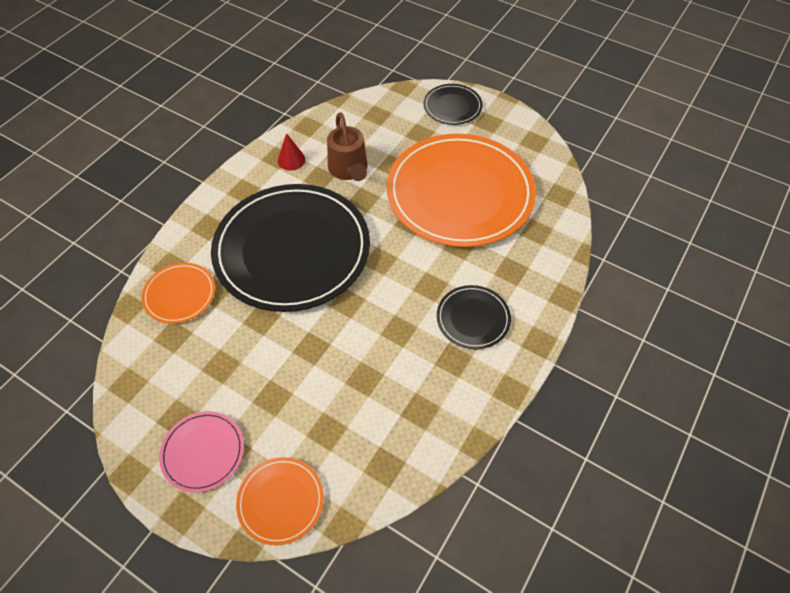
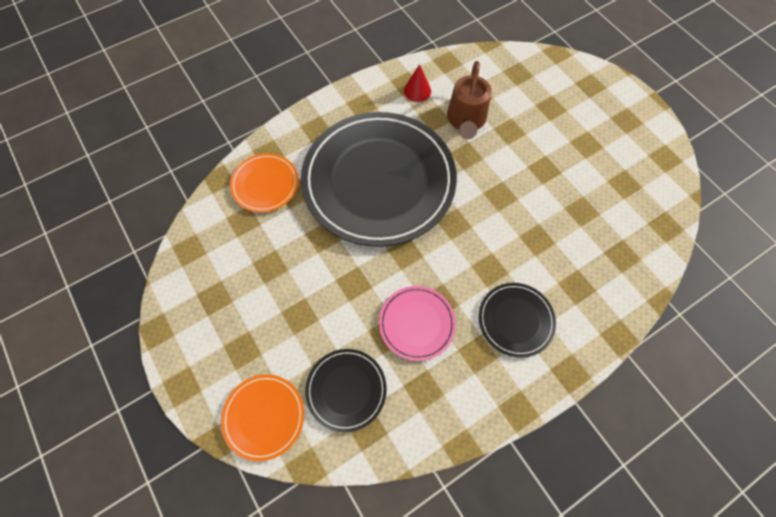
camera: 25 degrees right, 10 degrees up
(203, 452) = (221, 340): pink plate -> pink plate (417, 323)
(452, 106) = (597, 90): black plate -> black plate (346, 390)
(460, 193) = (562, 185): orange plate -> none

